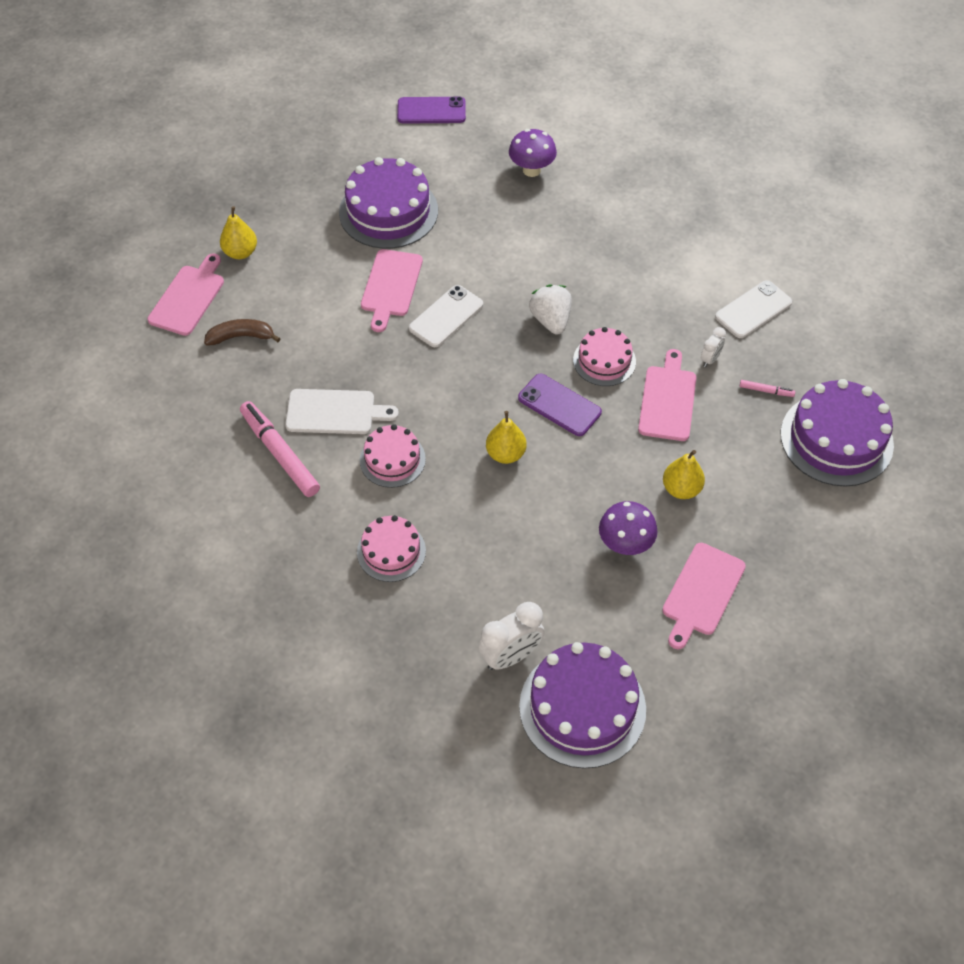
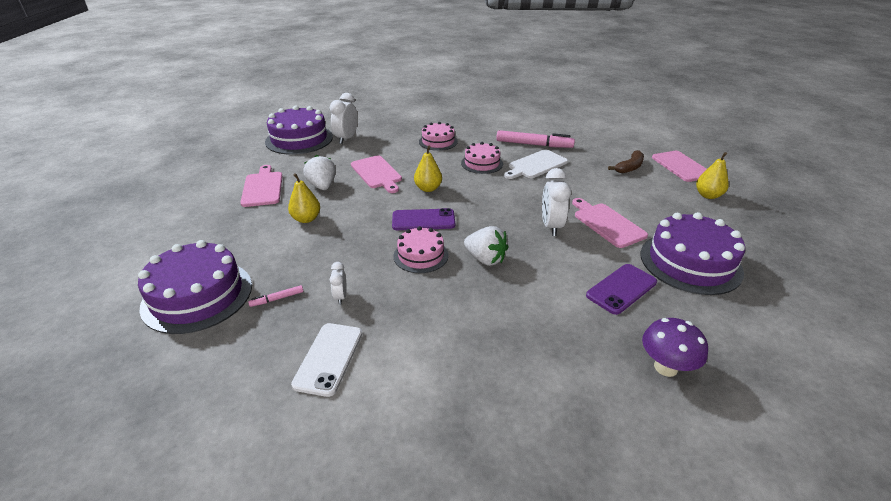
camera: 140 degrees right, 20 degrees down
(431, 111) = (833, 367): purple phone -> purple phone (621, 289)
(446, 316) = (551, 226): white phone -> white clock
(625, 544) = (322, 186): purple mushroom -> white strawberry
(668, 400) = (353, 256): pink cutting board -> pink cutting board (377, 173)

